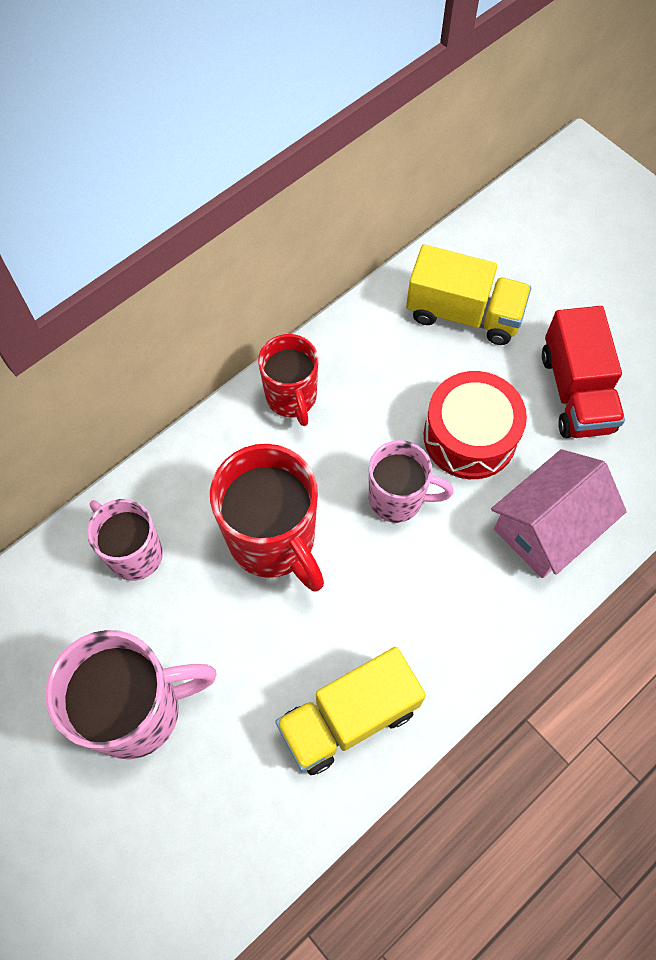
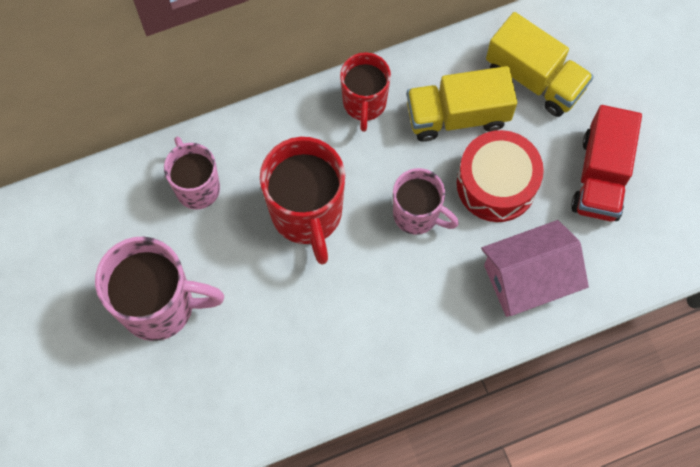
camera: 20 degrees right, 5 degrees up
(348, 718) = (313, 367): yellow truck -> yellow truck (457, 115)

